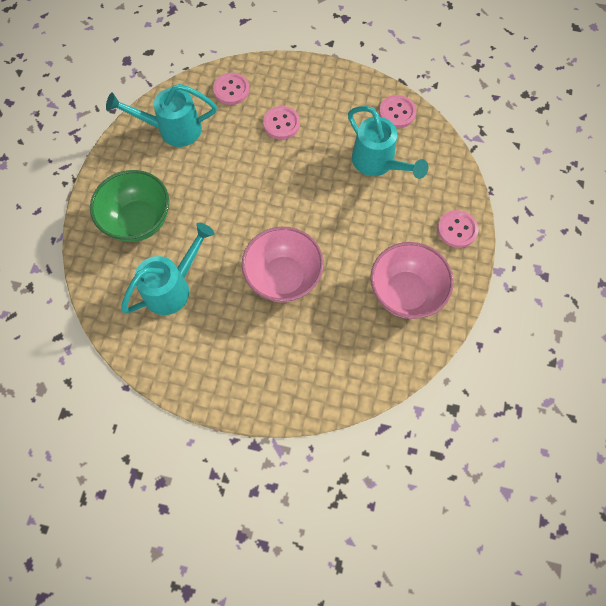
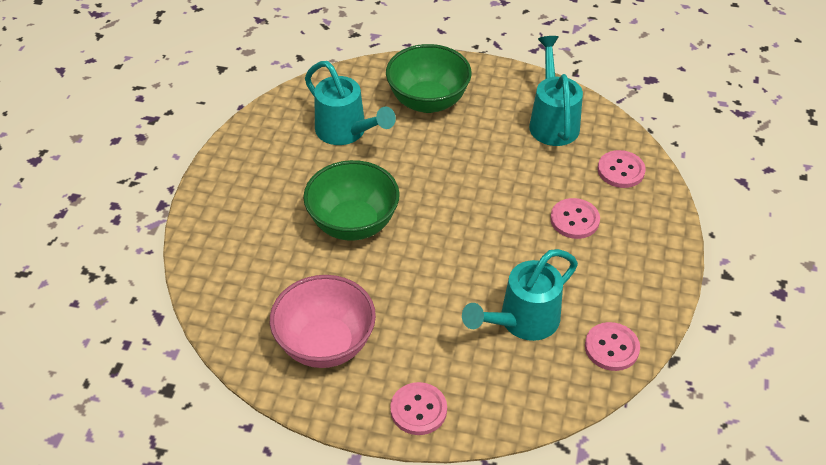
camera: 90 degrees right, 20 degrees down
(283, 278) = (353, 224): pink bowl -> green bowl

